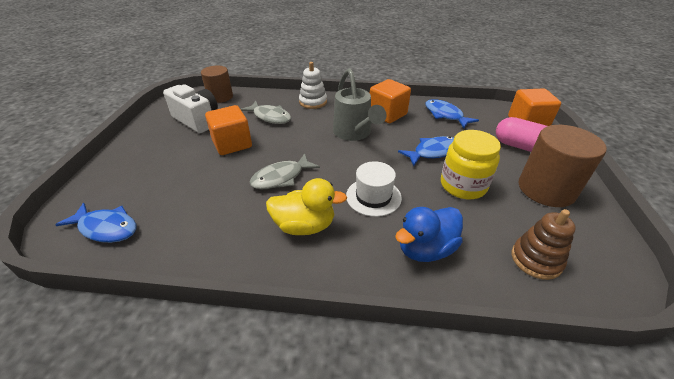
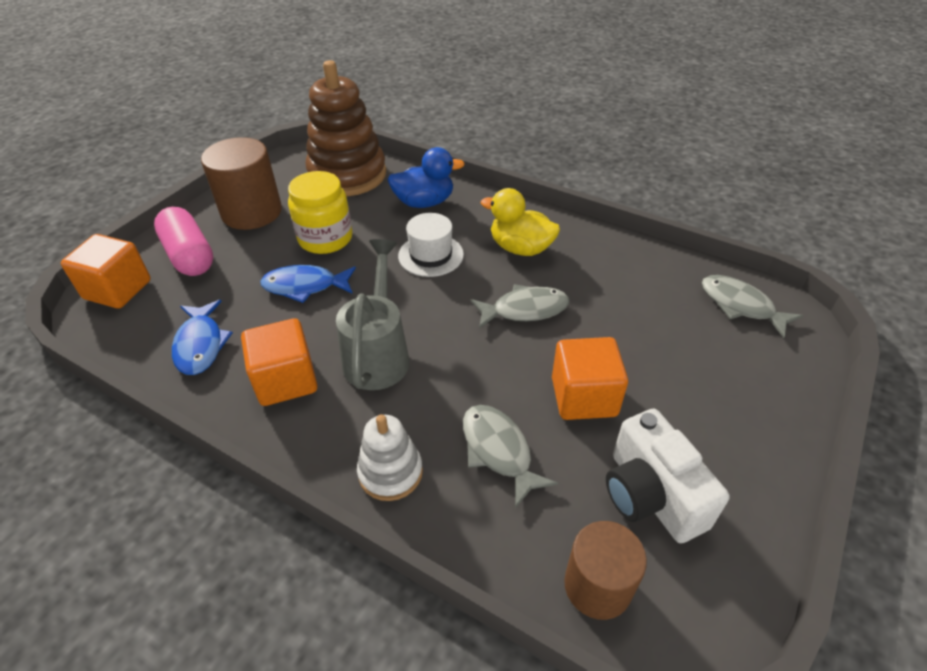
camera: 155 degrees left, 5 degrees up
(106, 228) = (740, 306): blue fish -> grey fish
(536, 260) = (347, 175): brown stacking toy -> brown stacking toy, size x1.92

